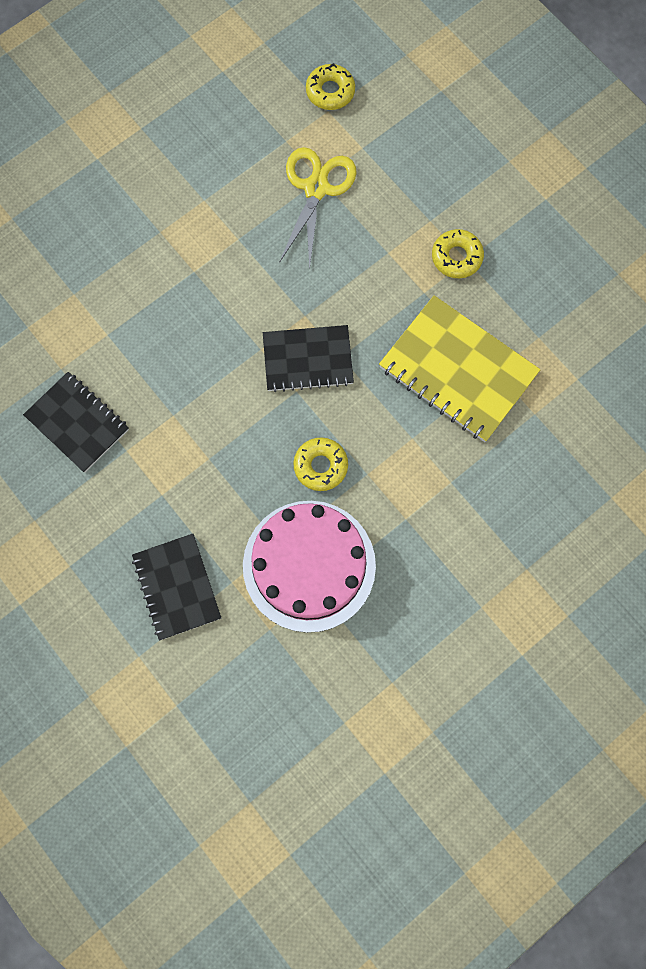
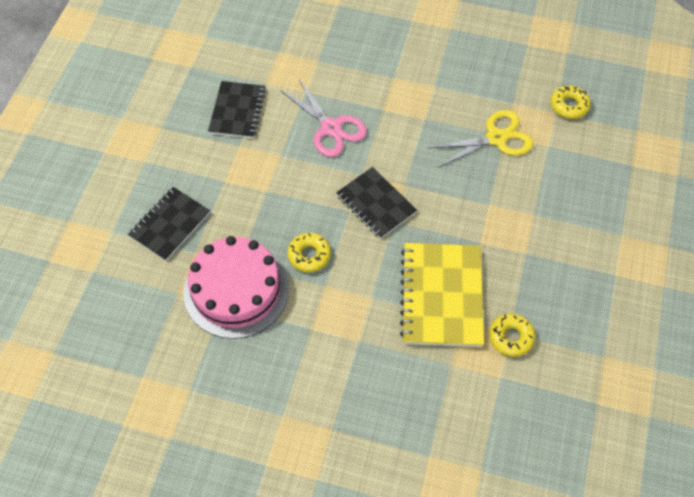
camera: 55 degrees right, 15 degrees down
(177, 340) = (331, 128): none -> pink scissors
(456, 257) = (522, 246): yellow donut -> yellow donut (511, 337)

